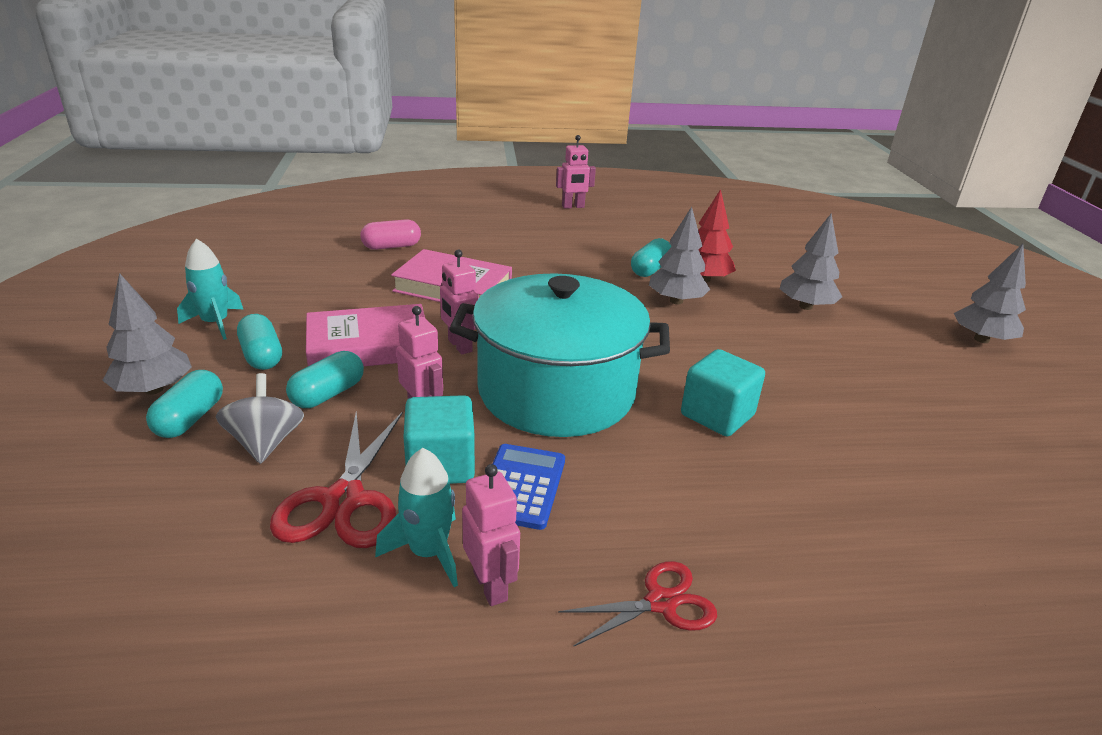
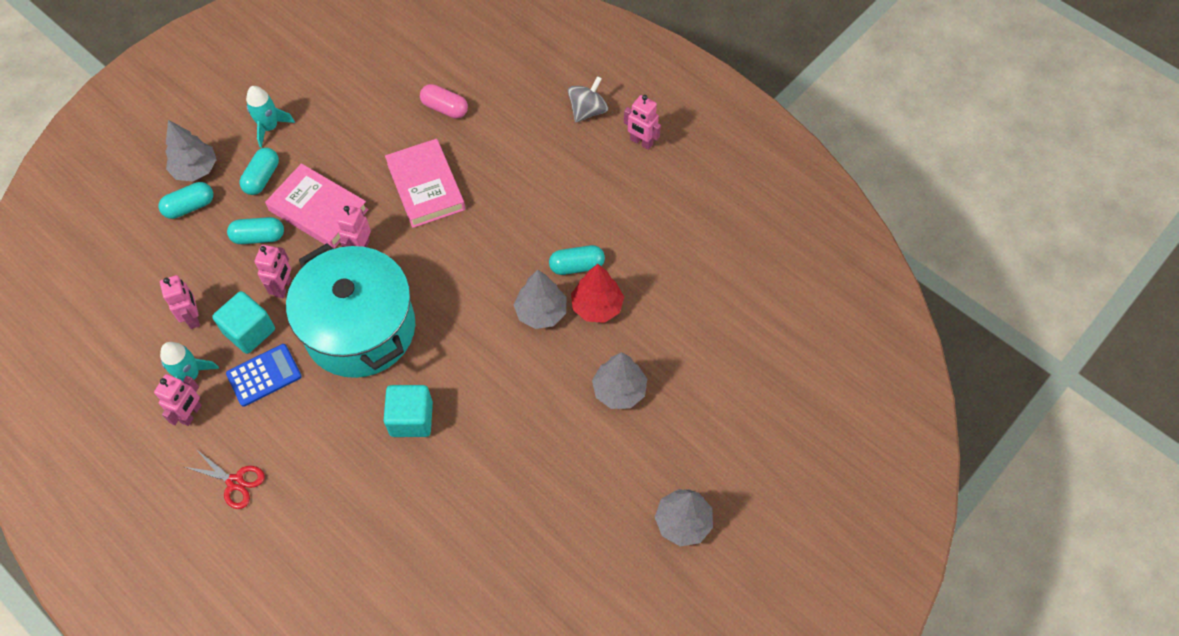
camera: 50 degrees right, 30 degrees up
(266, 443) = (201, 252): grey spinning top -> grey spinning top (587, 111)
(344, 500) = (193, 317): red scissors -> pink robot

